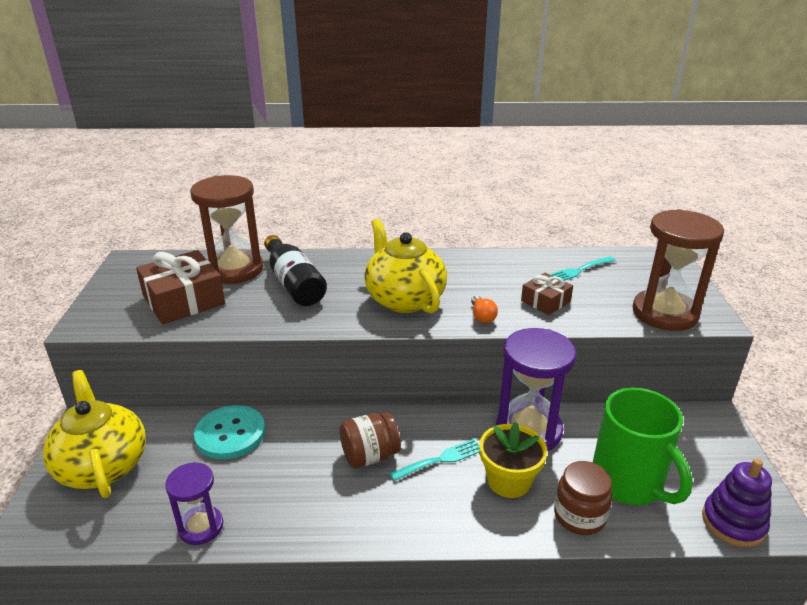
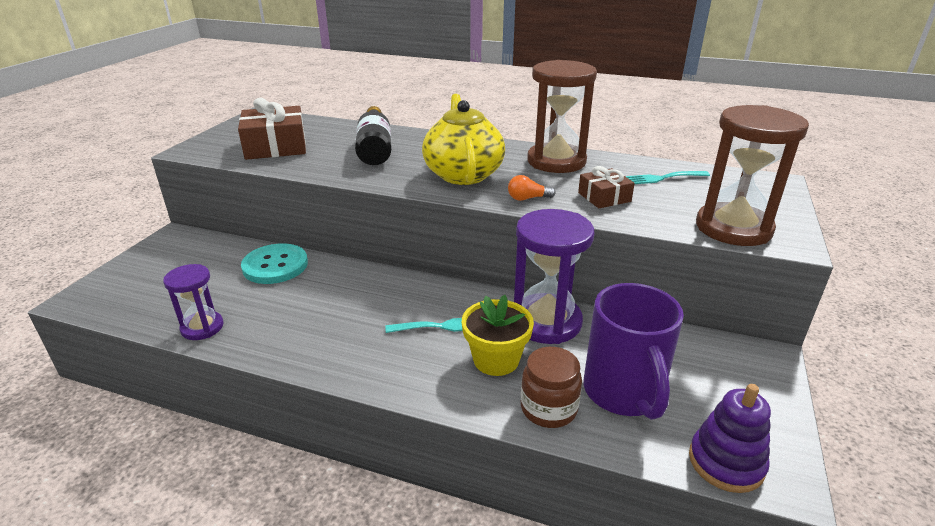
camera: 20 degrees right, 0 degrees up
(103, 465) = (164, 266): yellow teapot -> none
(234, 270) = (334, 132): brown hourglass -> brown hourglass (556, 161)
(370, 456) = (379, 308): brown jar -> none
(482, 316) = (527, 198): orange light bulb -> orange light bulb turned 75 degrees clockwise
(628, 483) = (623, 393): green mug -> purple mug

